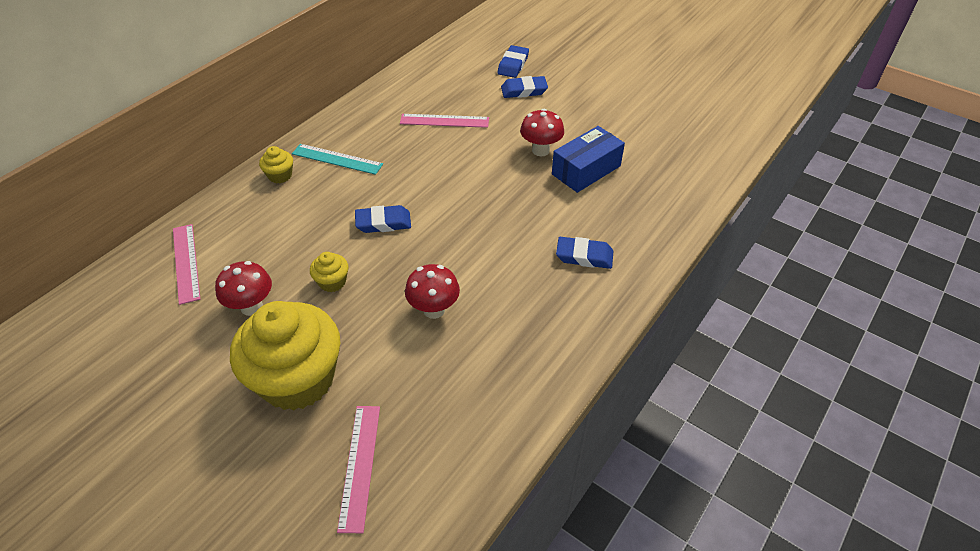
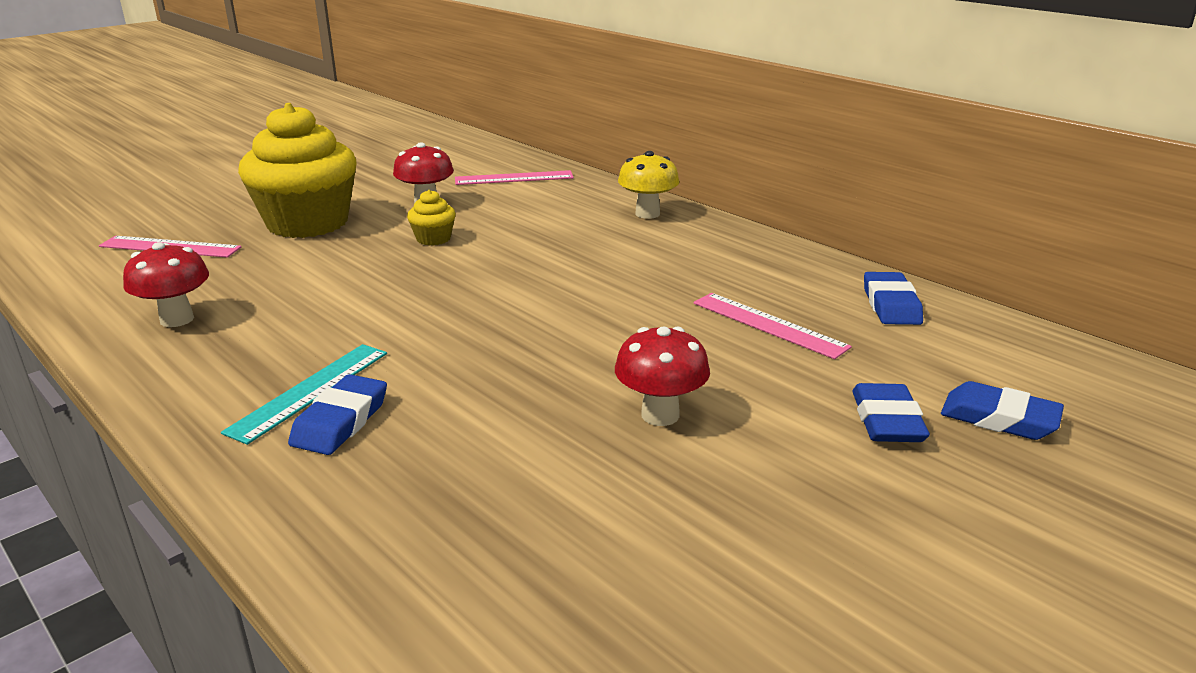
camera: 100 degrees right, 20 degrees down
(280, 175) = (647, 214): yellow cupcake -> yellow mushroom
(337, 159) = (674, 244): turquoise ruler -> turquoise ruler (309, 391)
(383, 222) = (523, 268): blue eraser -> blue eraser (891, 305)
(434, 310) = (336, 291): red mushroom -> red mushroom (177, 319)
(444, 121) = (768, 325): pink ruler -> pink ruler turned 60 degrees counterclockwise
(586, 170) = (579, 463): blue box -> none

